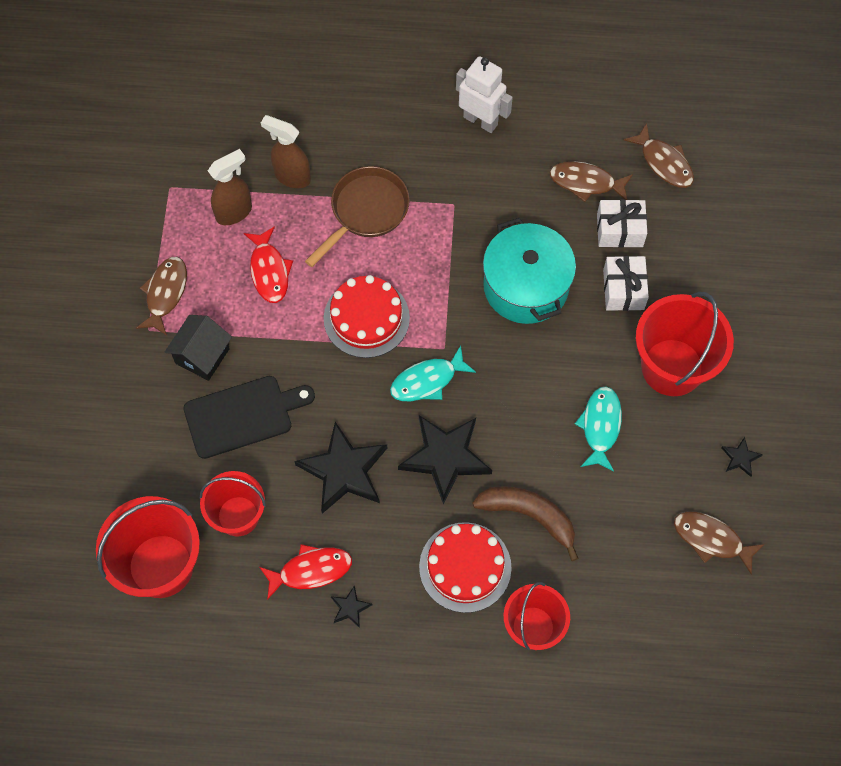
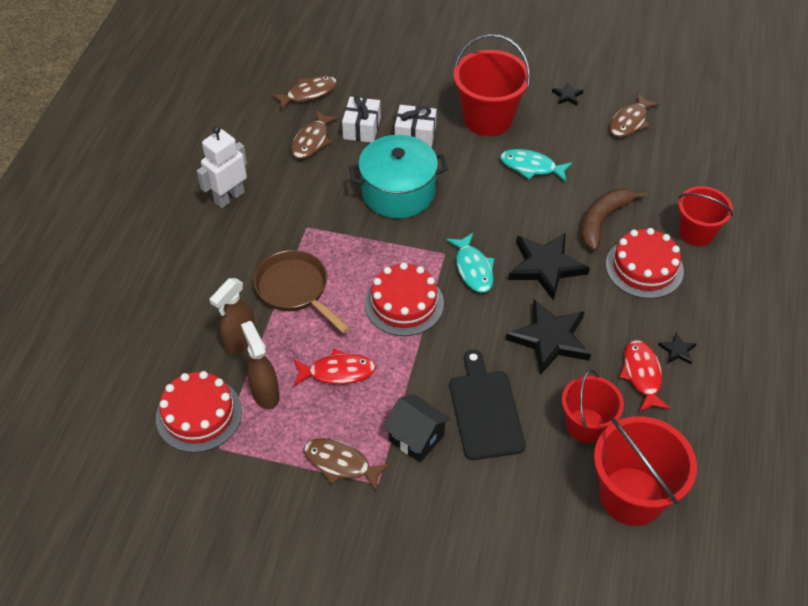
camera: 80 degrees left, 15 degrees down
(203, 162) = (199, 414): none -> red cake

